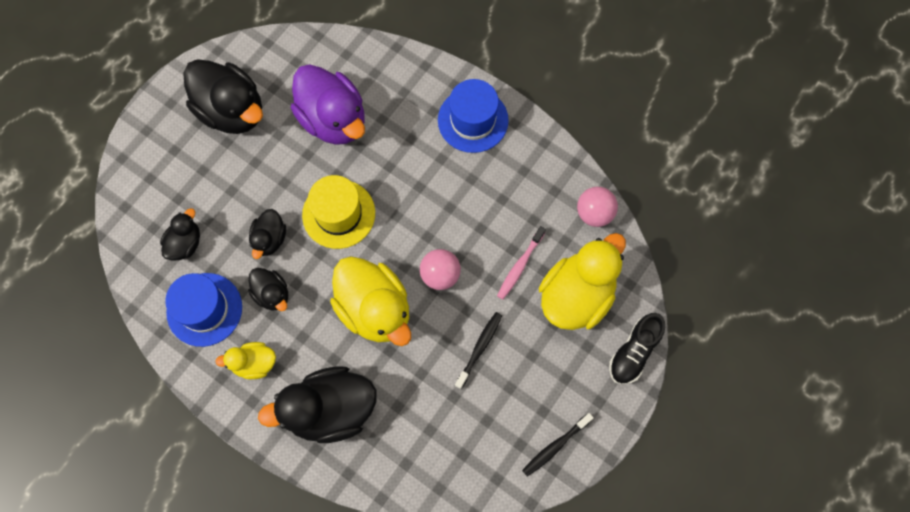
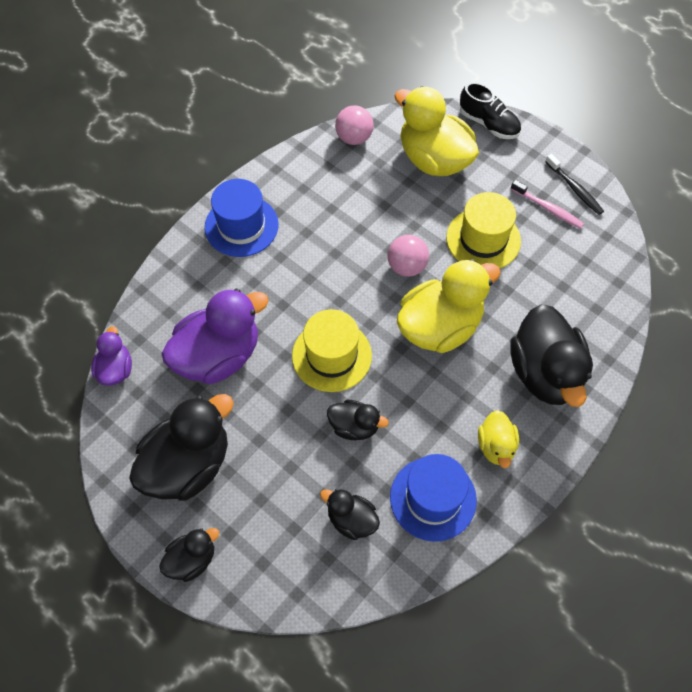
camera: 85 degrees left, 10 degrees down
(272, 294) = (418, 425): black duck -> black duck (192, 560)
(316, 41) = (115, 369): none -> purple duck
(479, 348) = (483, 239): black toothbrush -> yellow hat
(520, 266) = (402, 200): pink toothbrush -> pink toothbrush (548, 208)

